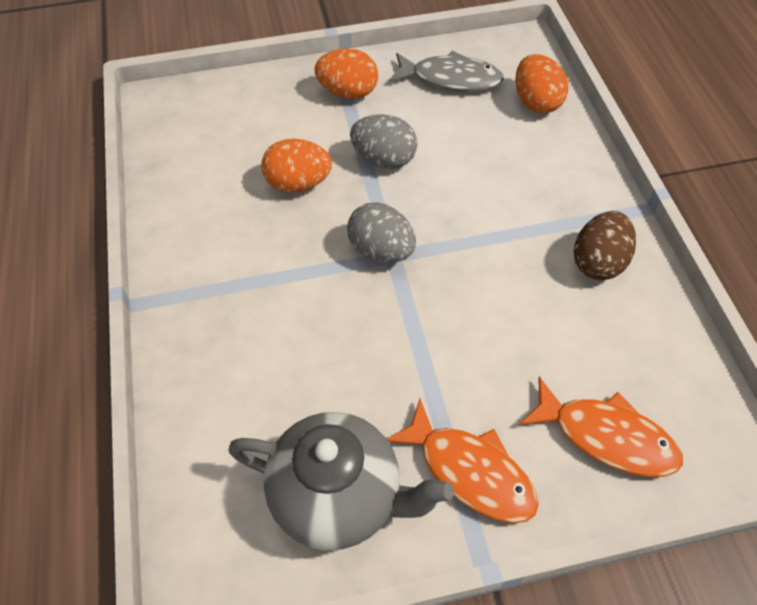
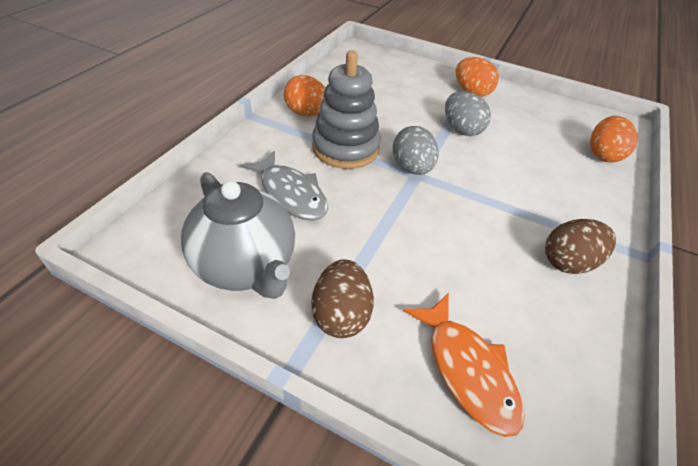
camera: 35 degrees right, 10 degrees down
(290, 273) = (345, 148): none -> grey stacking toy
(298, 183) = (396, 114): orange egg -> orange egg (307, 114)
(451, 79) = (548, 116): grey fish -> grey fish (291, 194)
(470, 471) = (341, 314): orange fish -> brown egg

